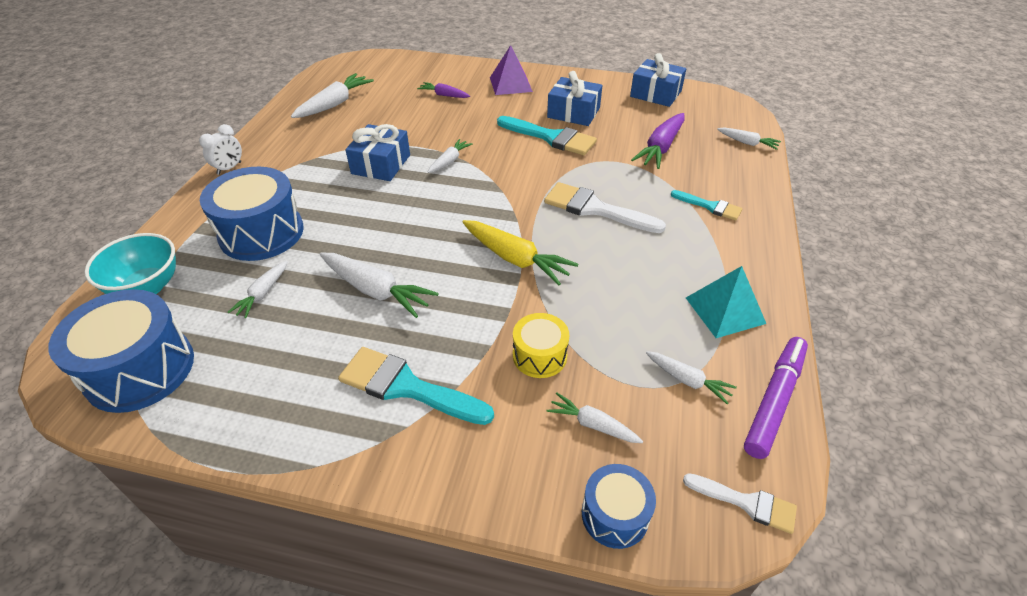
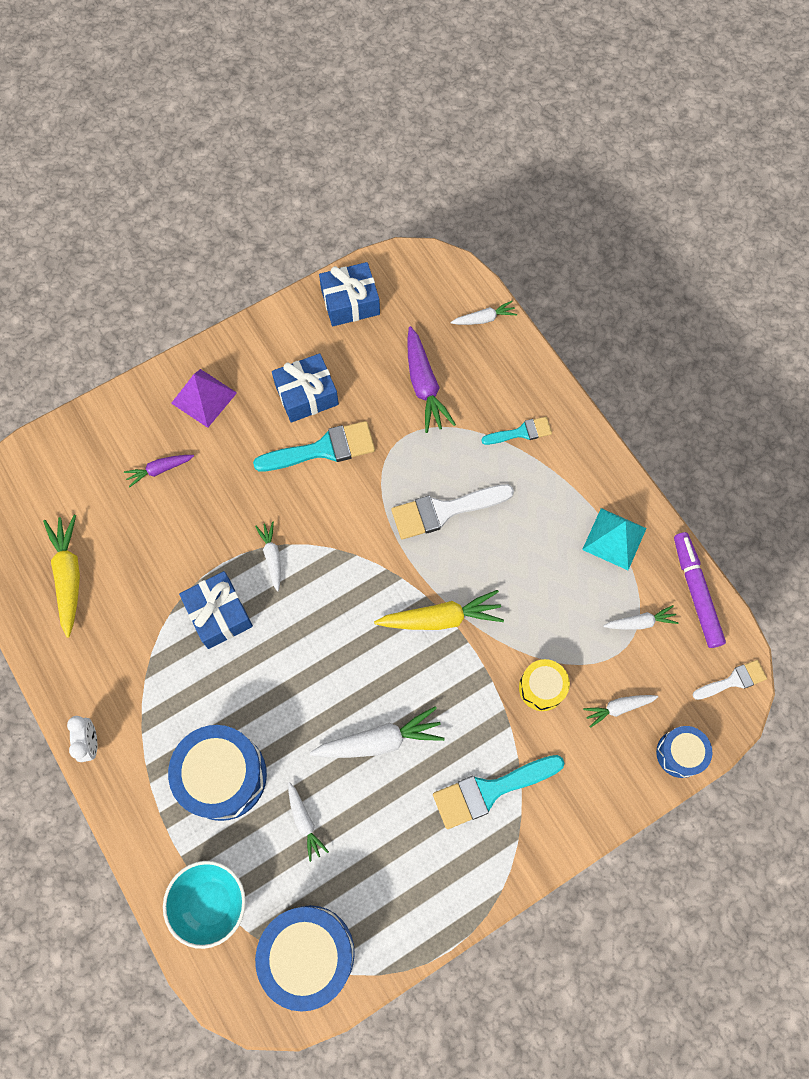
camera: 45 degrees left, 25 degrees up
(334, 104) = (69, 576): white carrot -> yellow carrot

